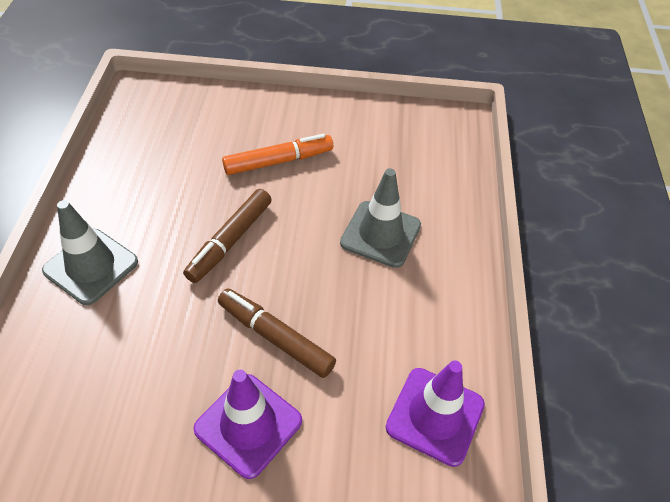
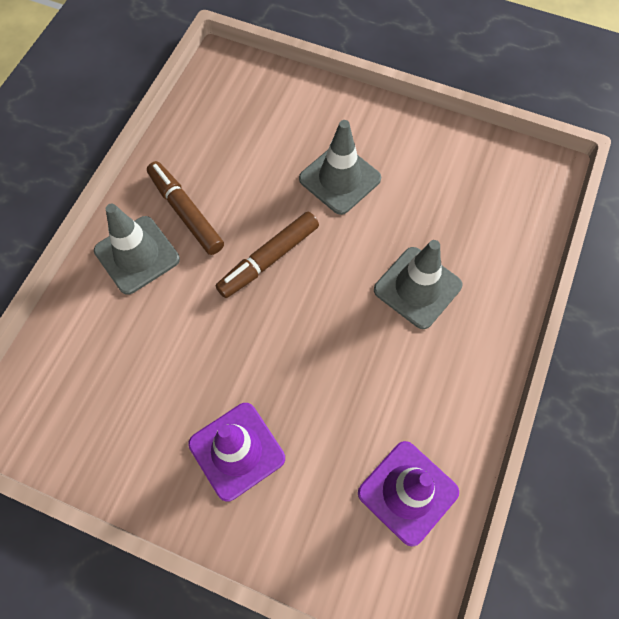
camera: 20 degrees right, 15 degrees up
(275, 337) = (283, 372): brown marker -> brown marker (186, 212)
(278, 161) = (340, 179): orange marker -> grey traffic cone

